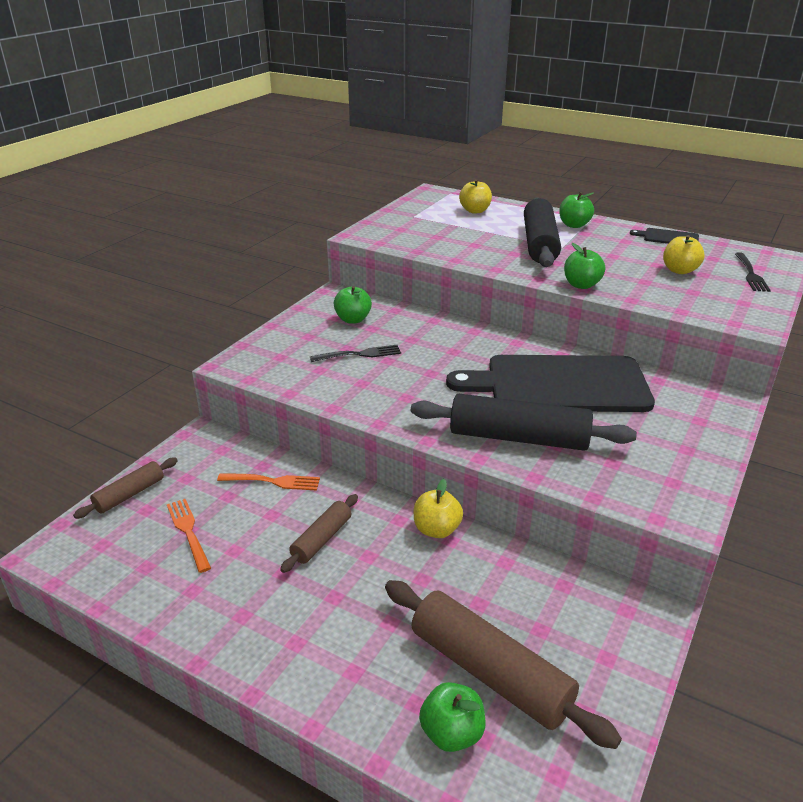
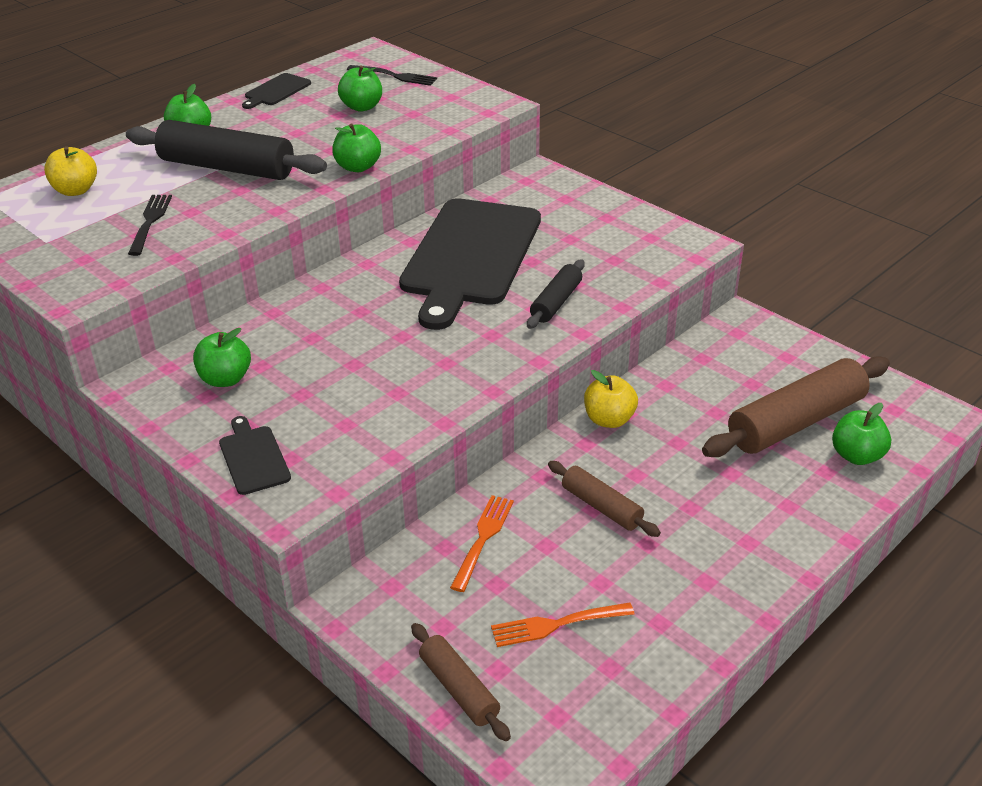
camera: 75 degrees left, 5 degrees up
(277, 344) = (253, 457): none -> black cutting board
(359, 354) = (326, 386): black fork -> black fork (150, 222)
(518, 438) = (556, 302): black rolling pin -> black rolling pin, size x0.54
(679, 270) = (362, 107): yellow apple -> green apple

